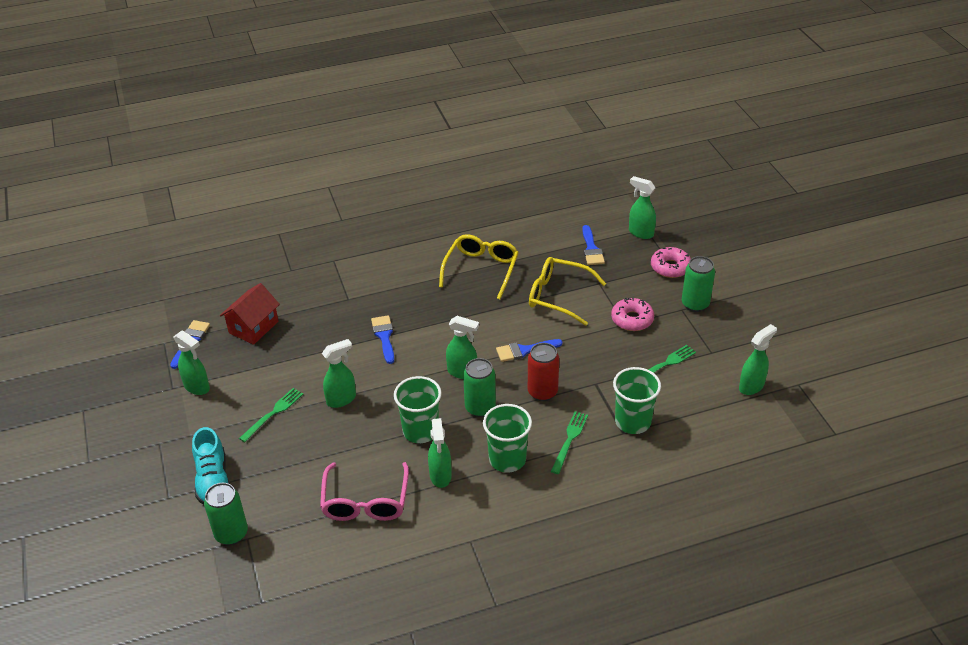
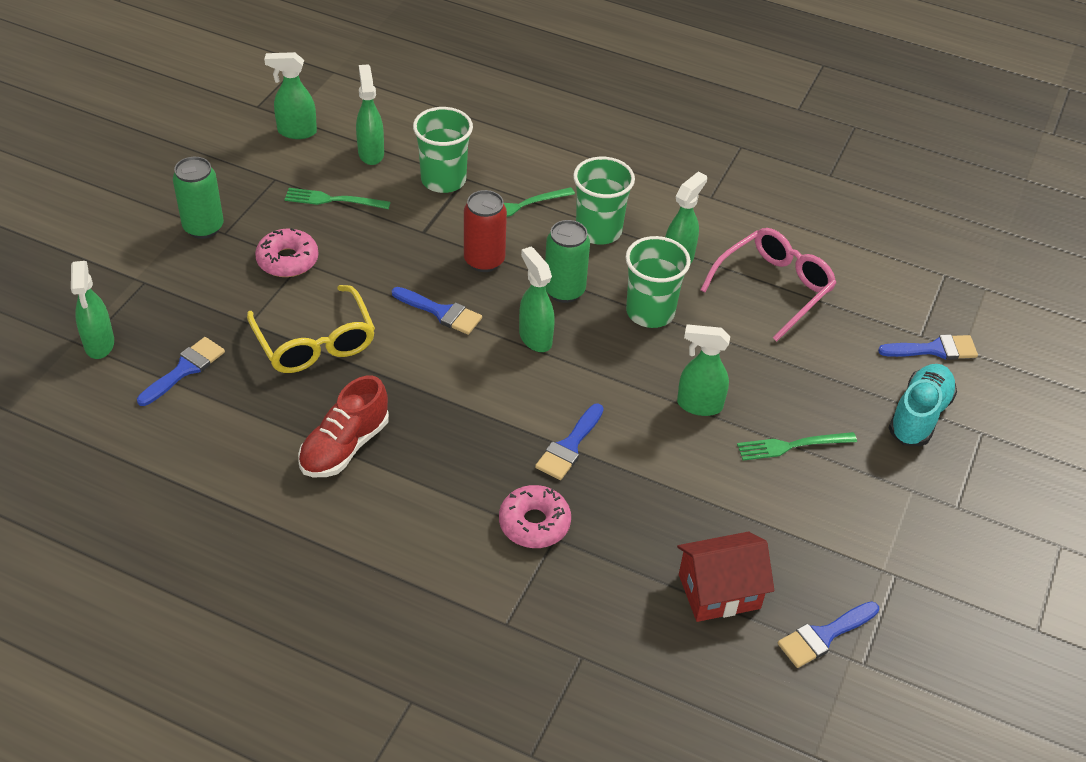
camera: 140 degrees left, 5 degrees up
(197, 387) = (861, 551): green spray bottle -> green spray bottle (371, 153)
(231, 534) = (934, 349): green can -> blue brush
(481, 270) = (344, 446): yellow glasses -> red shoe
(670, 267) = (150, 280): pink donut -> pink donut (534, 523)

